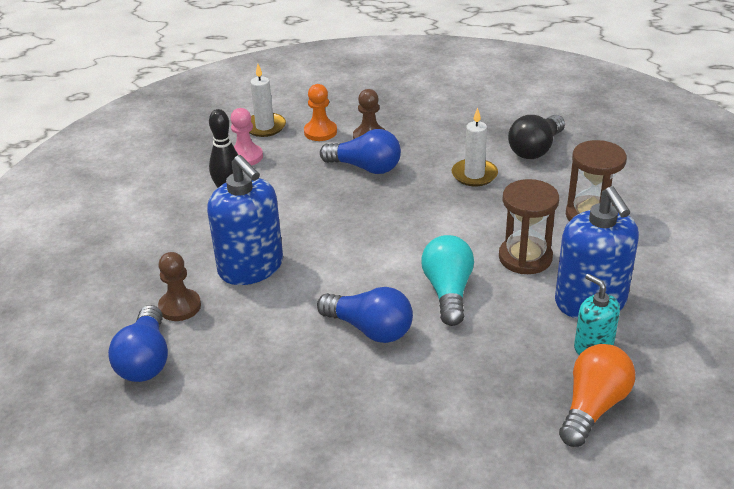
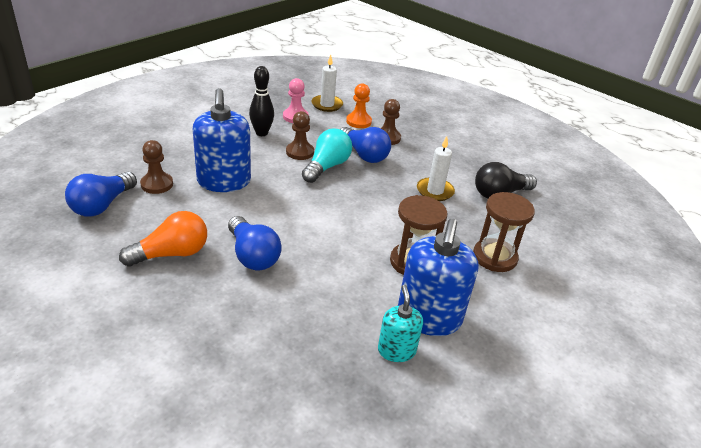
camera: 25 degrees right, 0 degrees up
(295, 196) = (300, 152): none -> brown pawn
(448, 291) = (332, 258): turquoise light bulb -> turquoise light bulb (327, 167)
(593, 407) = (349, 394): orange light bulb -> orange light bulb (171, 254)

